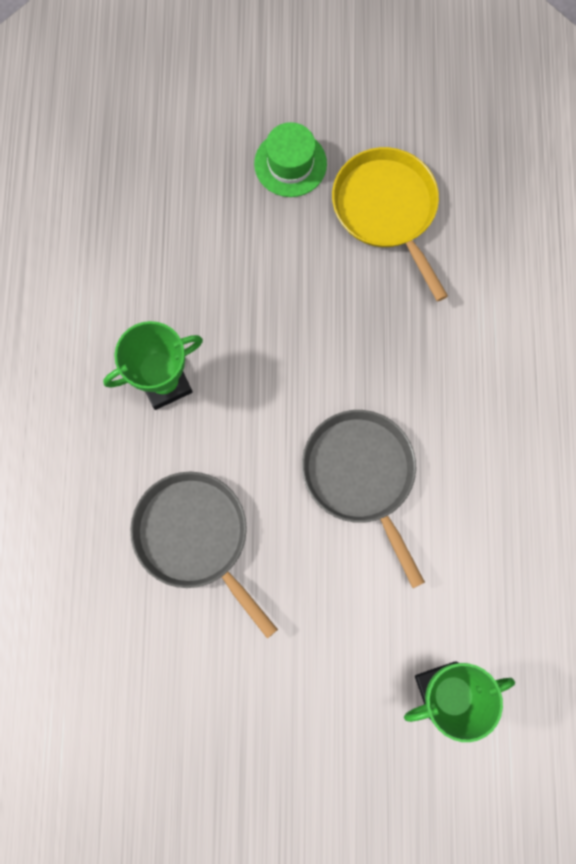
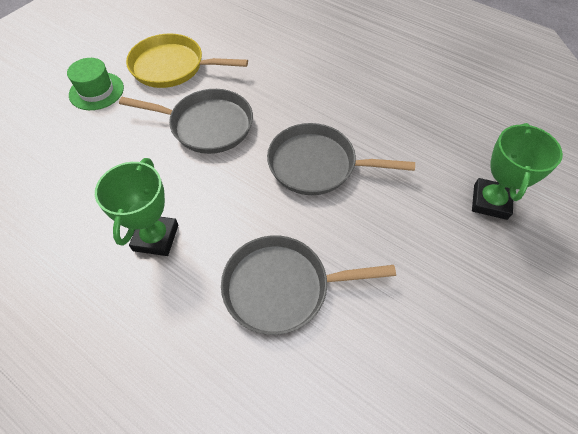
camera: 55 degrees left, 20 degrees down
(330, 321) = (207, 125): none -> grey pan

